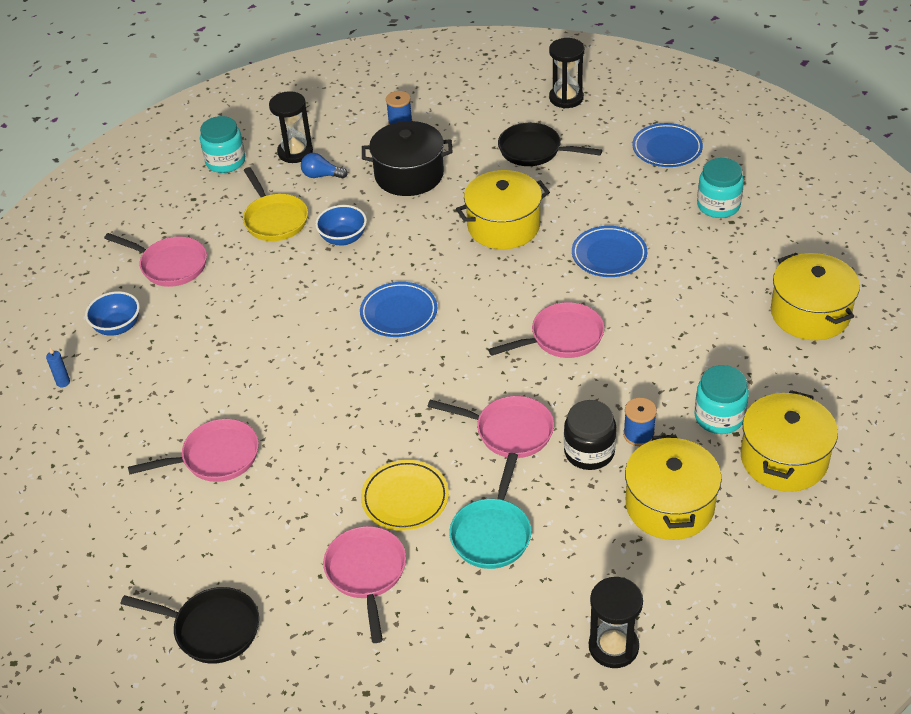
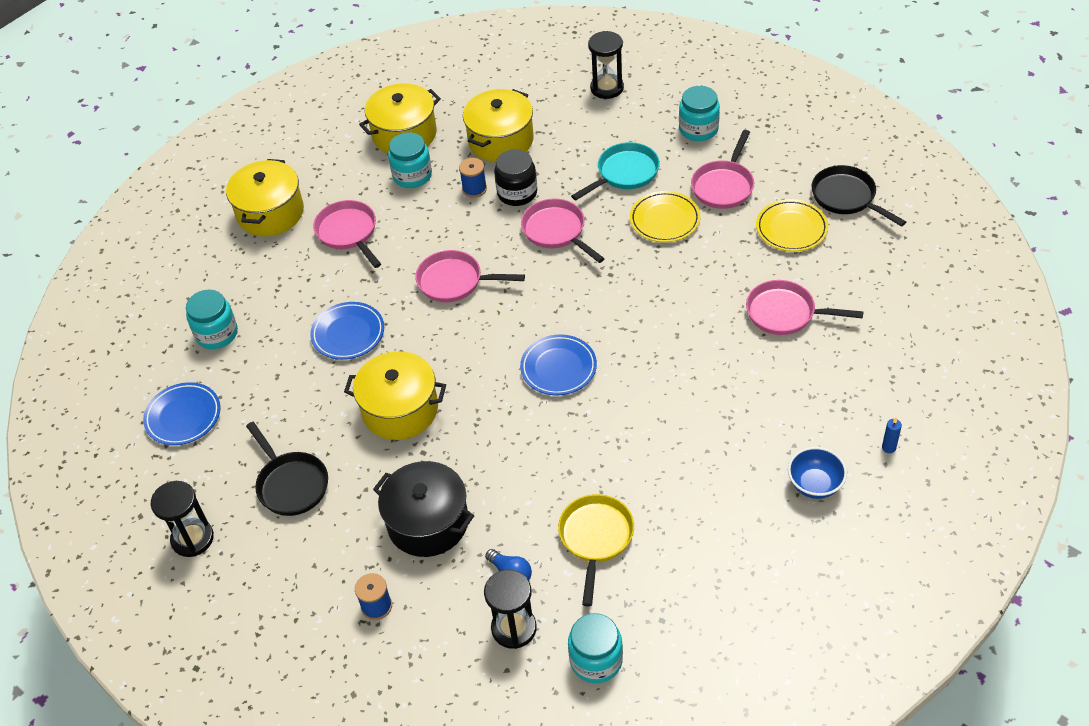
camera: 145 degrees left, 5 degrees up
(170, 265) = (730, 535): pink pan -> pink pan (348, 233)
(257, 555) = (791, 228): none -> yellow plate
(343, 238) = (547, 476): blue bowl -> none
(450, 640) = (698, 129): none -> turquoise jar

